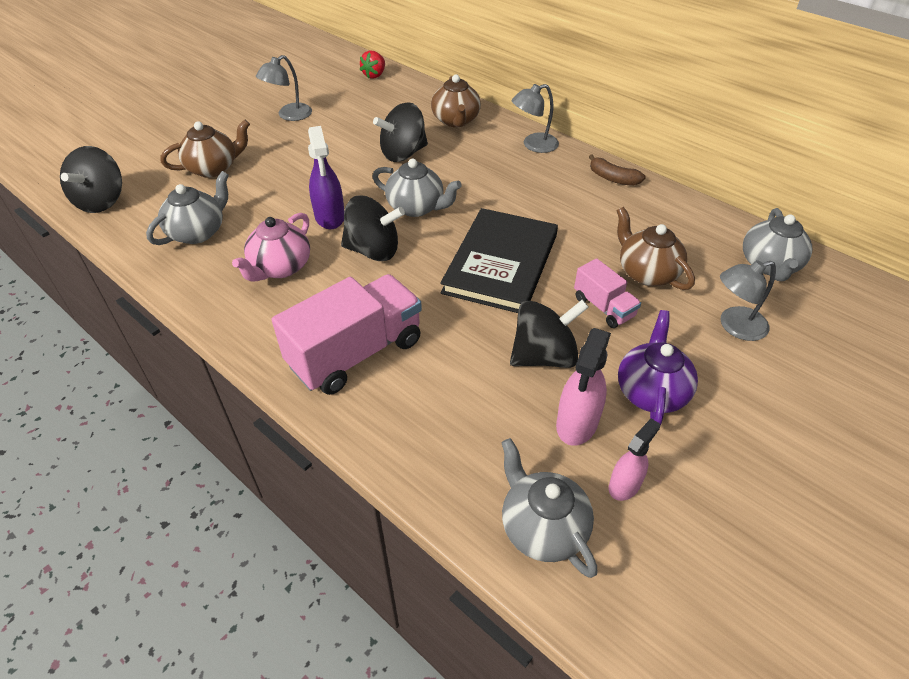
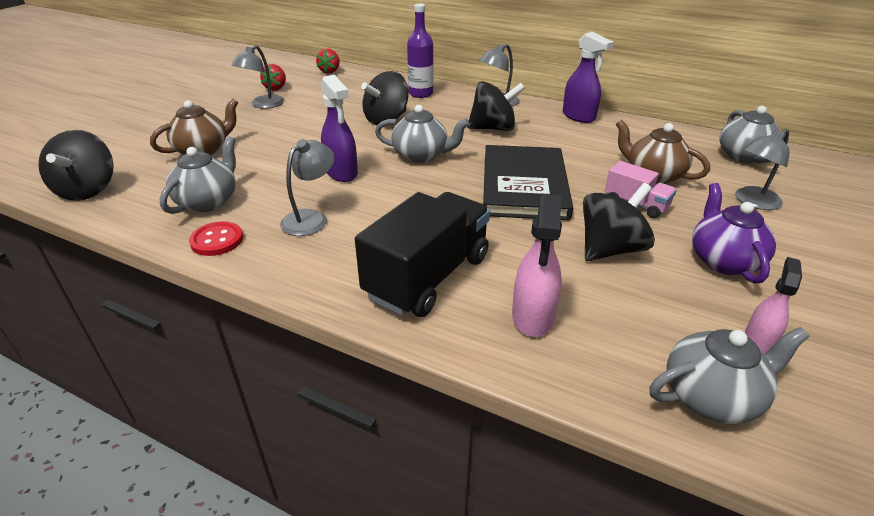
camera: 15 degrees left, 10 degrees down
(191, 278) = (217, 240): none -> red button
(280, 267) = (311, 218): pink teapot -> grey lamp
(310, 93) = (276, 88): none -> red strawberry
(356, 353) = (428, 277): pink truck -> black truck
(373, 250) = (398, 192): black spinning top -> black spinning top (493, 128)
(456, 121) = (420, 93): brown teapot -> purple bottle
(542, 528) = (711, 397): grey teapot -> grey teapot turned 120 degrees clockwise
(577, 423) = (678, 298): pink spray bottle -> pink spray bottle (533, 317)
(613, 178) = (579, 116): brown banana -> purple spray bottle

